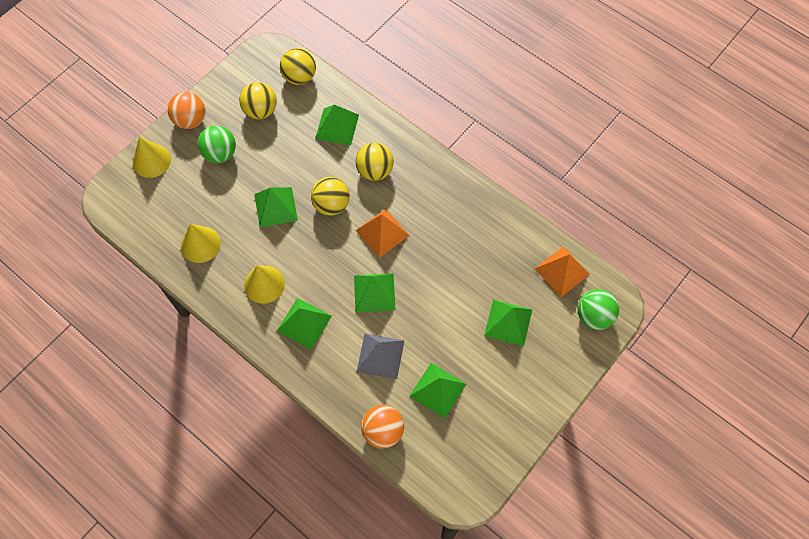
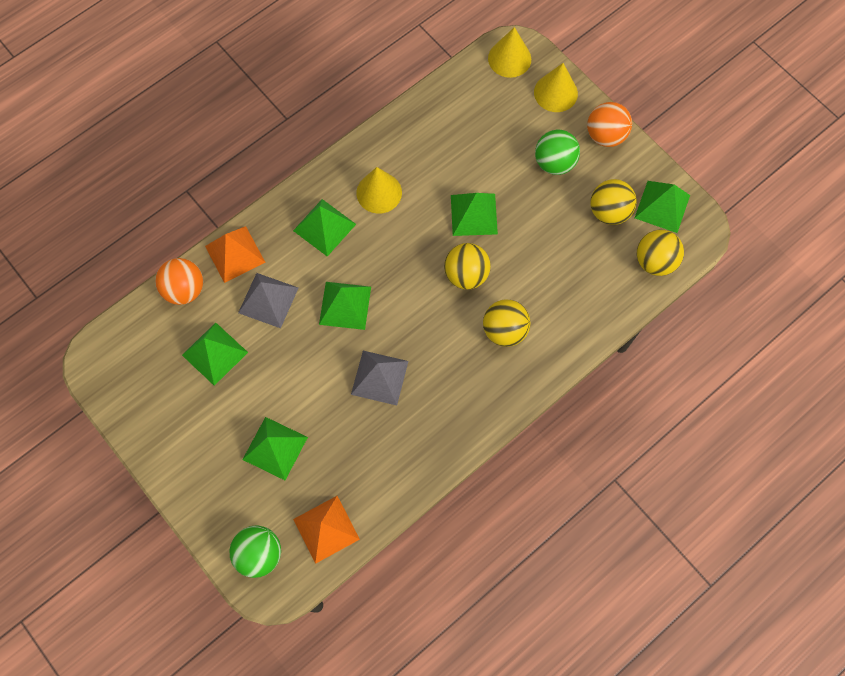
camera: 100 degrees right, 5 degrees up
(200, 244) = (440, 134): yellow cone -> yellow cone (509, 58)
(337, 126) = (575, 295): green pyramid -> green pyramid (662, 206)
(382, 232) = (419, 326): orange pyramid -> orange pyramid (235, 254)
(432, 254) = (379, 377): none -> grey pyramid

